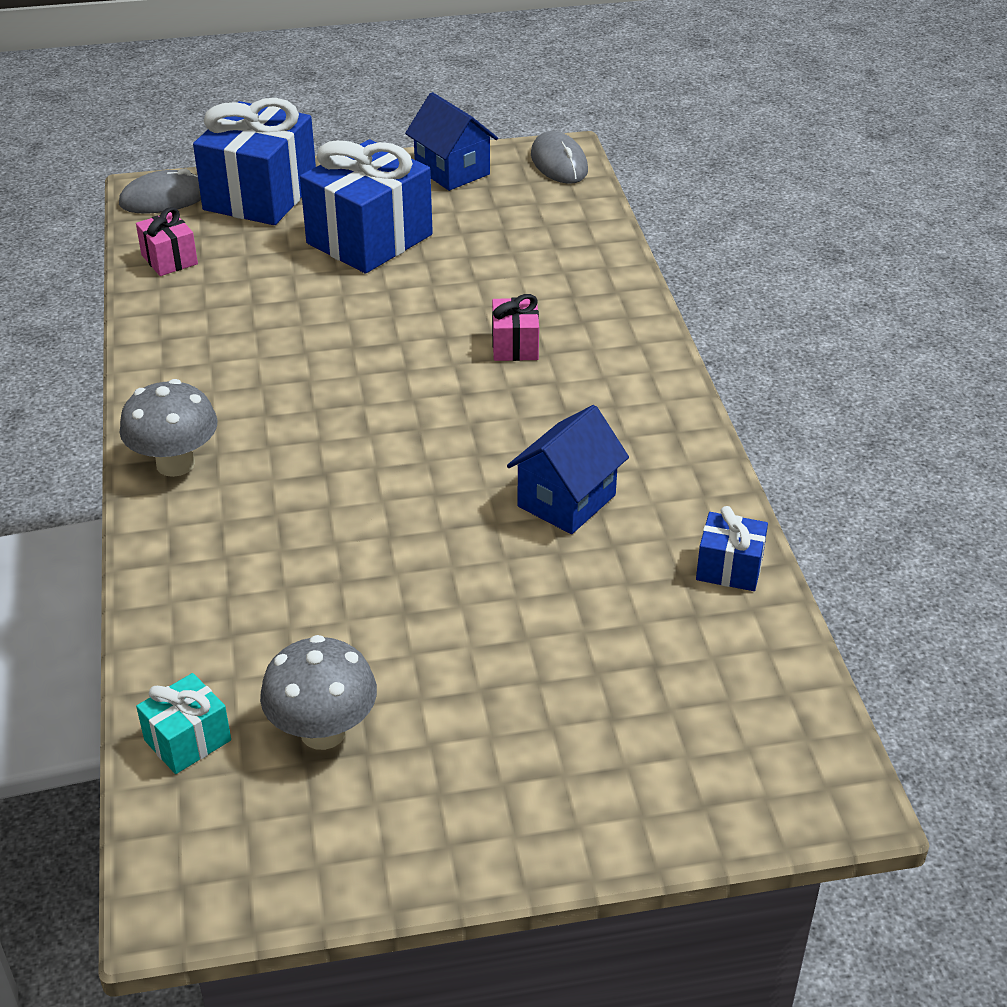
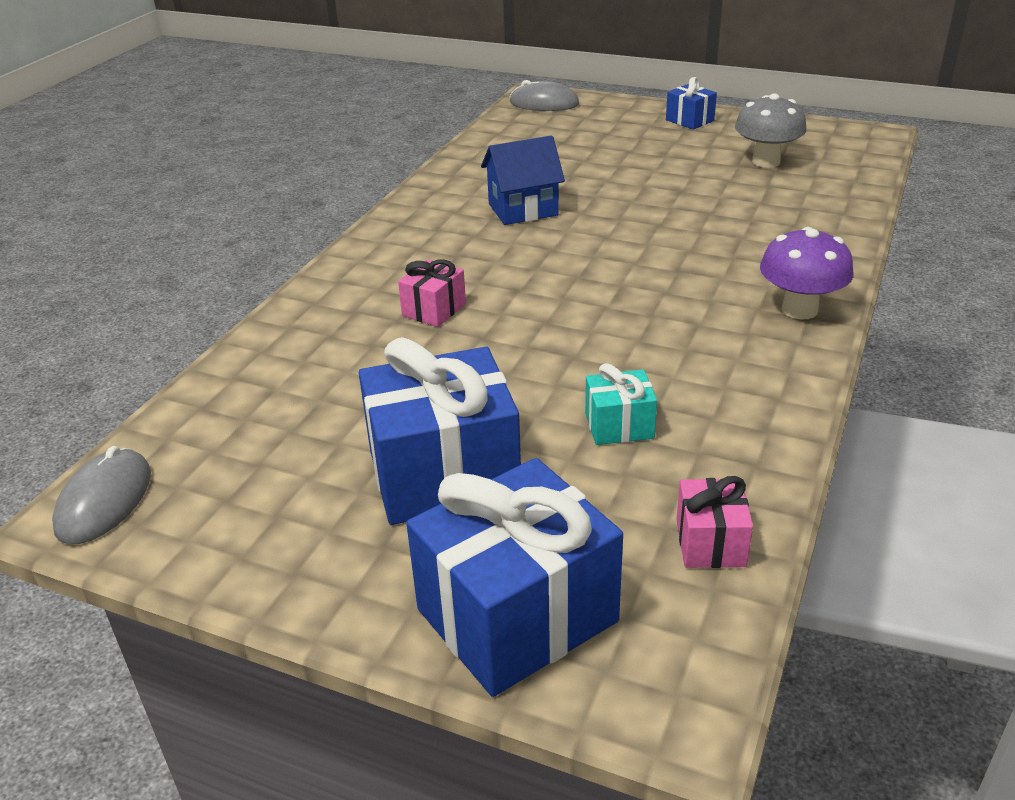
camera: 145 degrees left, 5 degrees down
(164, 198) = (665, 677): grey mouse -> grey mouse (544, 103)
(175, 464) = (799, 309): grey mushroom -> purple mushroom
(187, 740) = (848, 176): turquoise gift -> turquoise gift (619, 426)
(452, 171) = (233, 545): blue house -> none
(729, 568) = (471, 160): blue gift -> blue gift (689, 120)

